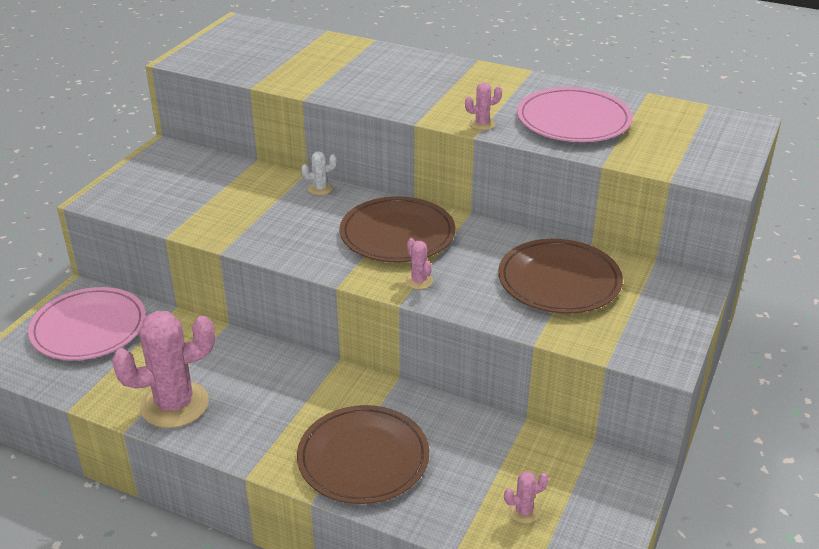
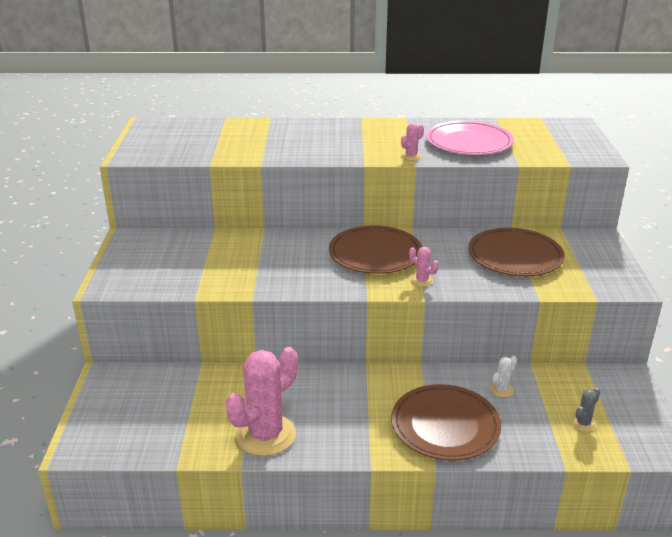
camera: 25 degrees left, 5 degrees down
(89, 328) = (138, 399): pink plate -> none
(320, 189) = (286, 237): white cactus -> white cactus (501, 389)
(523, 511) = (583, 423): pink cactus -> grey cactus

